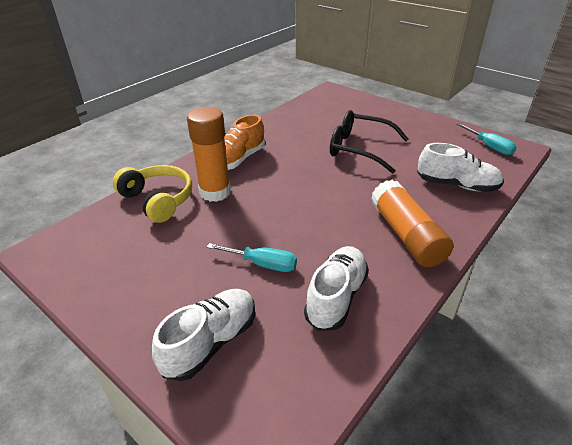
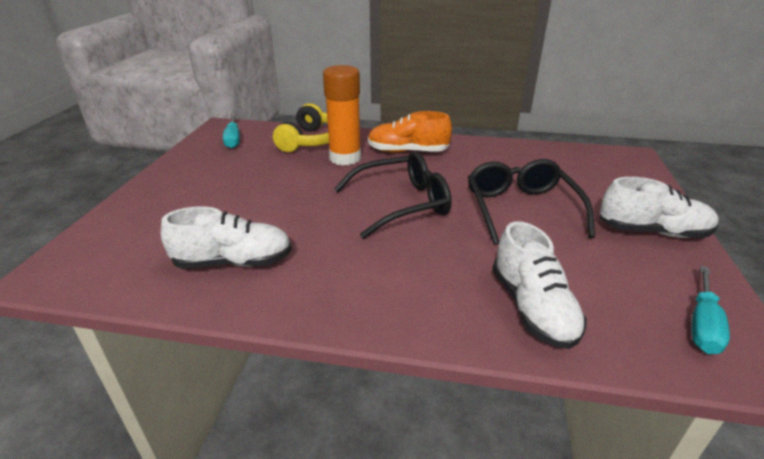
camera: 60 degrees right, 5 degrees down
(211, 342) = (153, 216): white shoe -> white shoe (652, 231)
(262, 264) = (259, 210): turquoise screwdriver -> turquoise screwdriver (233, 140)
(315, 189) = (402, 203): none -> black glasses
(406, 235) = (370, 285): orange glue stick -> none

